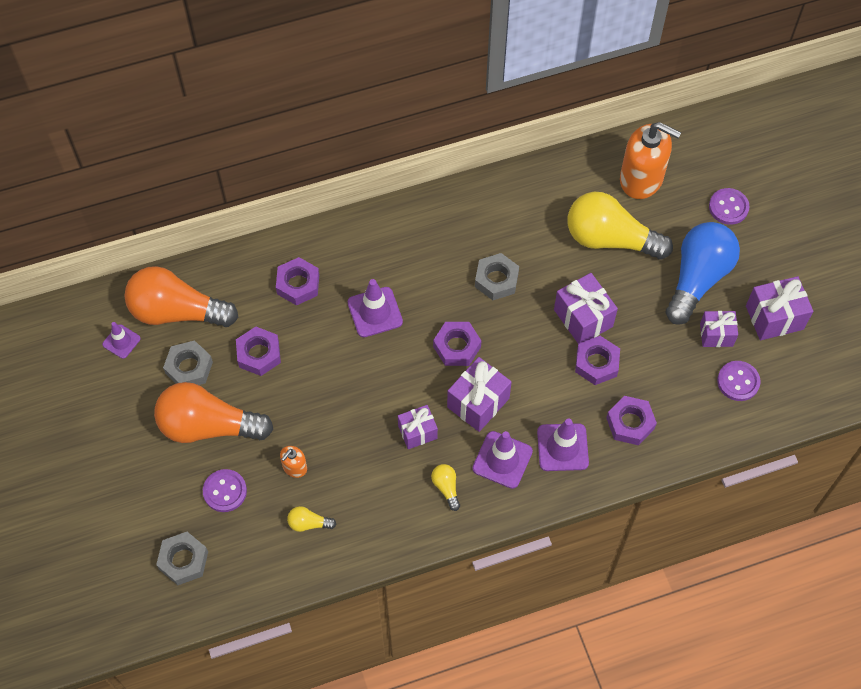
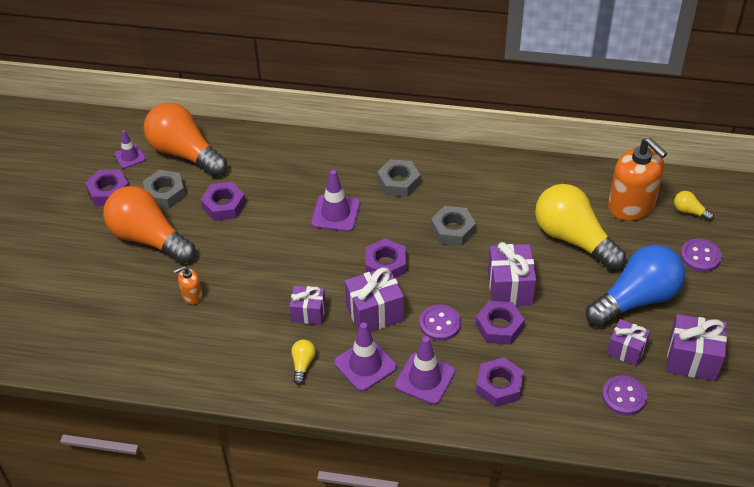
camera: 30 degrees right, 15 degrees down
(183, 560) = (58, 323): grey nut -> grey nut (398, 182)
(225, 491) = (126, 289): purple button -> purple button (440, 324)
(298, 284) = (289, 171): purple nut -> purple nut (109, 192)
(308, 523) = (172, 340): yellow light bulb -> yellow light bulb (689, 211)

